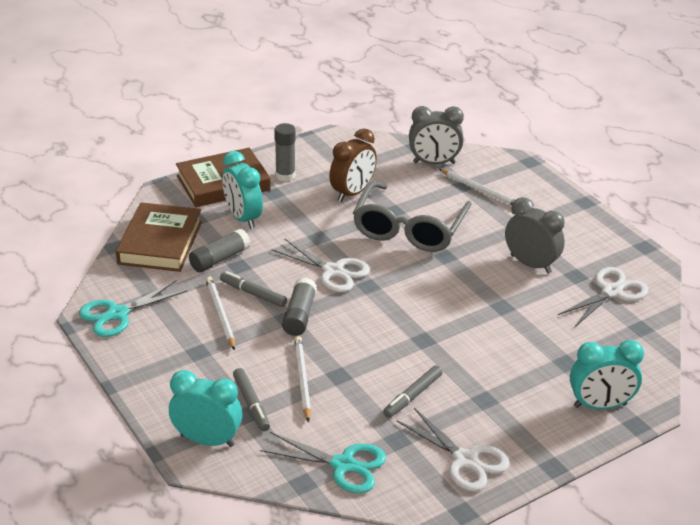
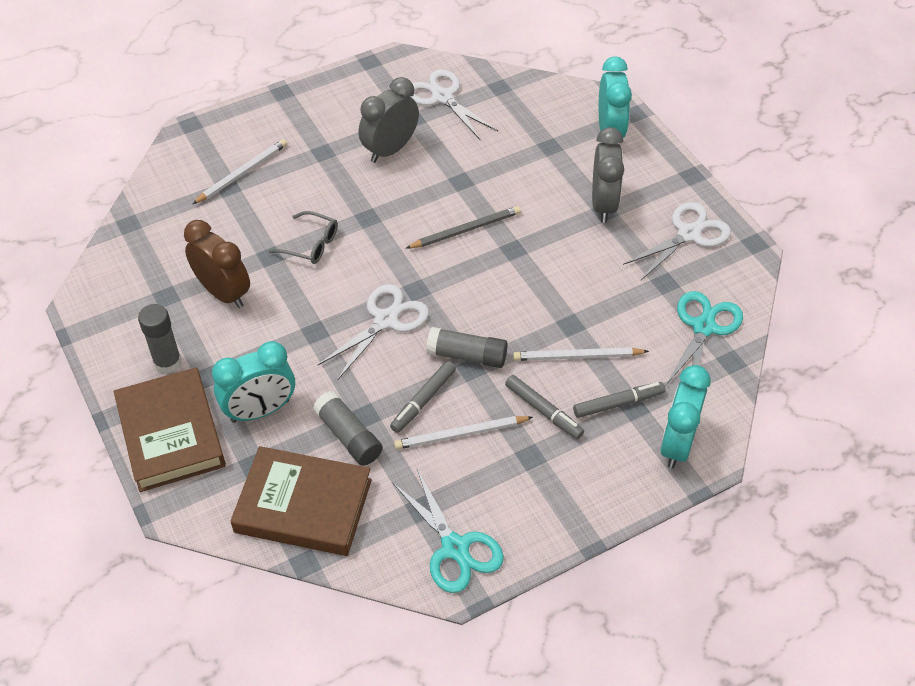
camera: 85 degrees left, 15 degrees up
(409, 229) = (311, 245): grey glasses -> grey glasses, size x0.46
(412, 396) = (601, 265): grey marker -> grey marker (543, 411)
(434, 163) = (172, 209): grey clock -> grey clock (603, 204)
(441, 310) = (465, 230): none -> grey pencil

